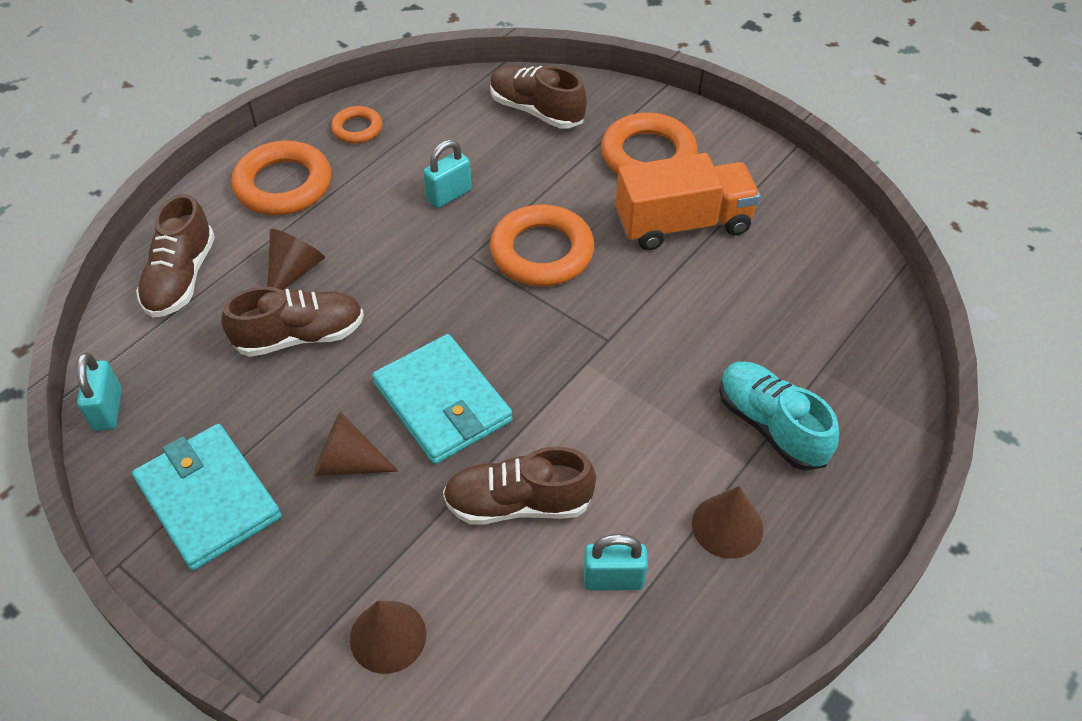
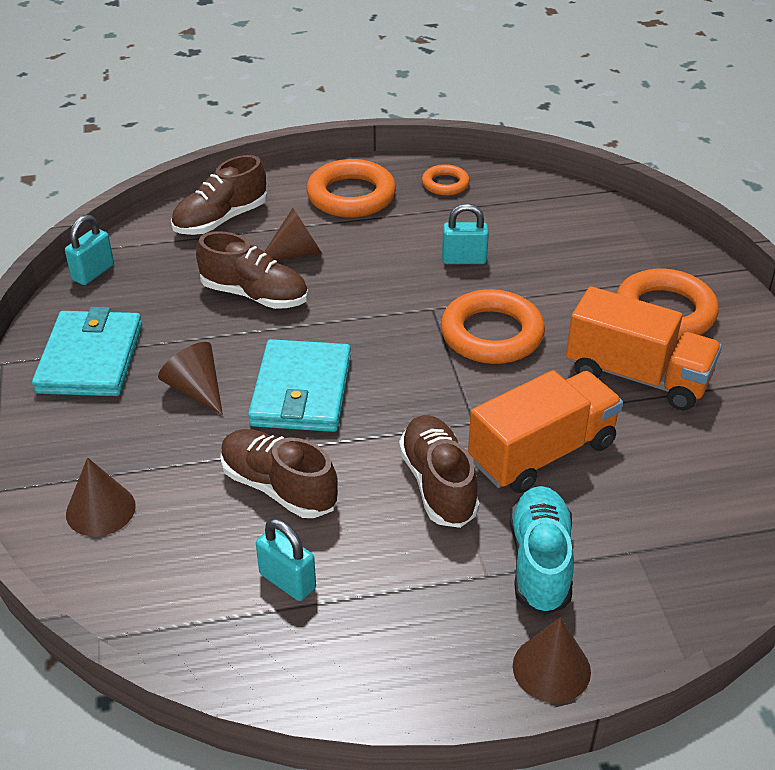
camera: 40 degrees right, 10 degrees down
(536, 111) = (602, 235): brown shoe -> brown shoe (438, 484)
(683, 334) = (542, 453): none -> orange truck
(727, 526) = (417, 606): brown cone -> brown cone (551, 668)

